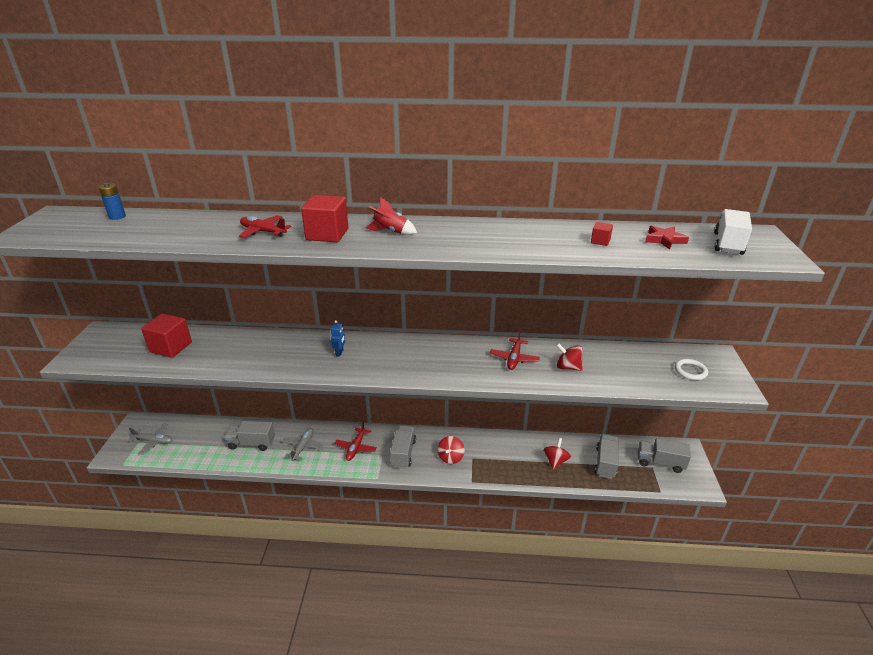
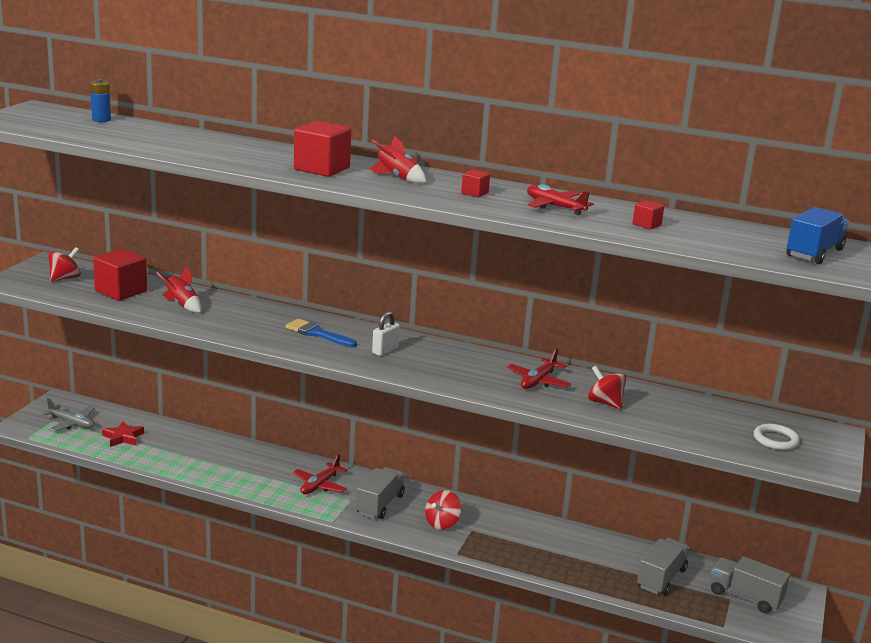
camera: 15 degrees right, 10 degrees down
(225, 349) = (182, 305): none -> red rocket
(252, 443) = (189, 451): grey truck -> none
(263, 232) = (251, 156): red plane -> red plane (554, 207)
(303, 447) = (252, 469): grey plane -> none
(339, 353) = (317, 334): blue robot -> blue brush
(396, 357) = (385, 350): none -> white padlock
(458, 235) = (474, 193): none -> red cube
(555, 461) = (588, 560): red spinning top -> red spinning top (65, 278)
(664, 240) = (732, 237): red star -> red star (123, 437)
(728, 244) = (814, 253): white truck -> blue truck

